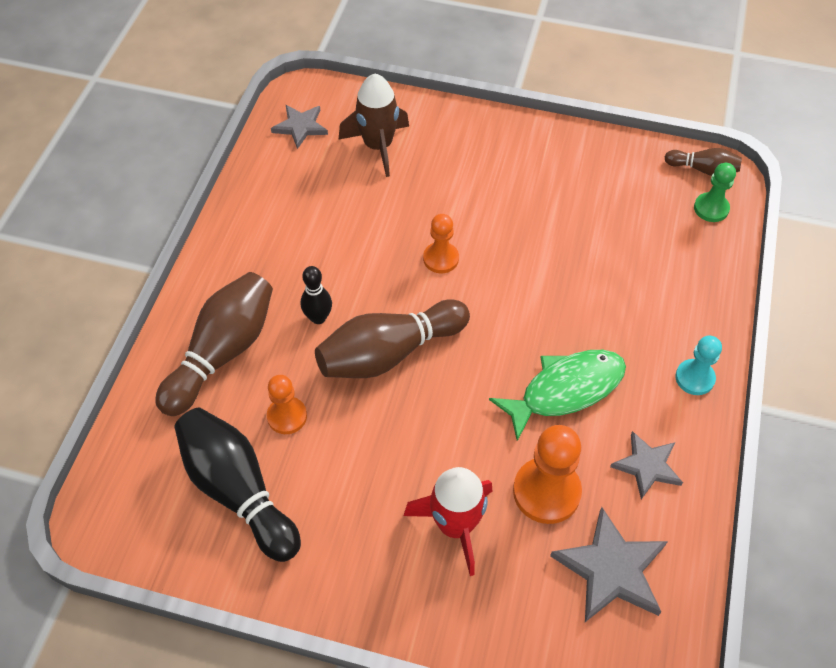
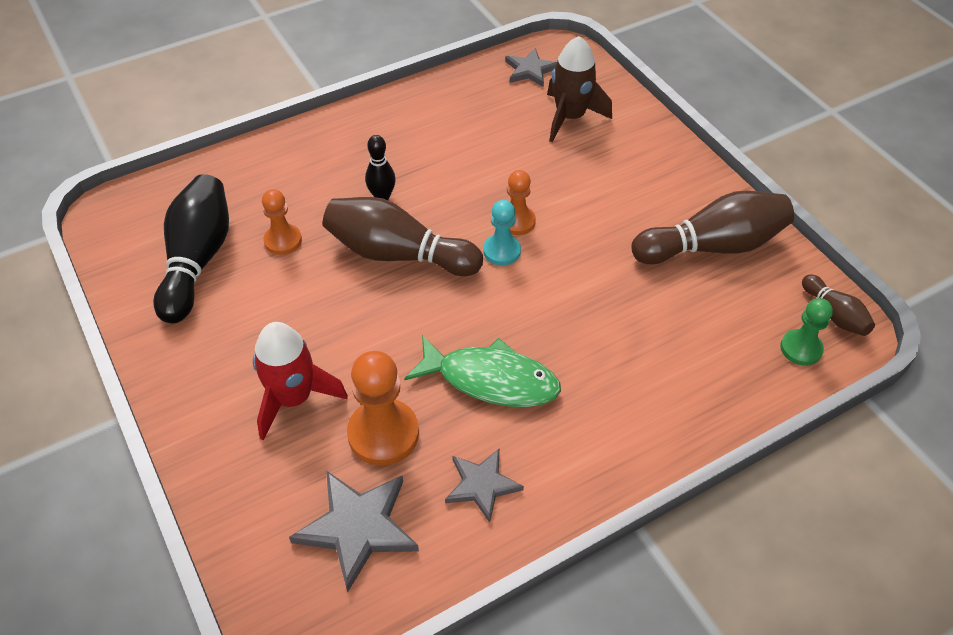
camera: 45 degrees right, 5 degrees down
(222, 353) = (296, 173): brown bowling pin -> brown bowling pin (712, 246)
(694, 378) = (608, 458): turquoise pawn -> turquoise pawn (502, 251)

